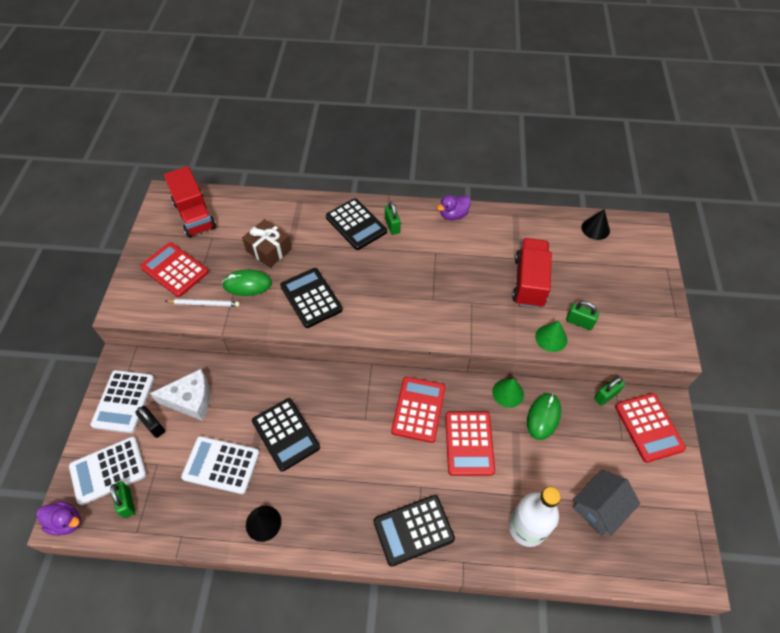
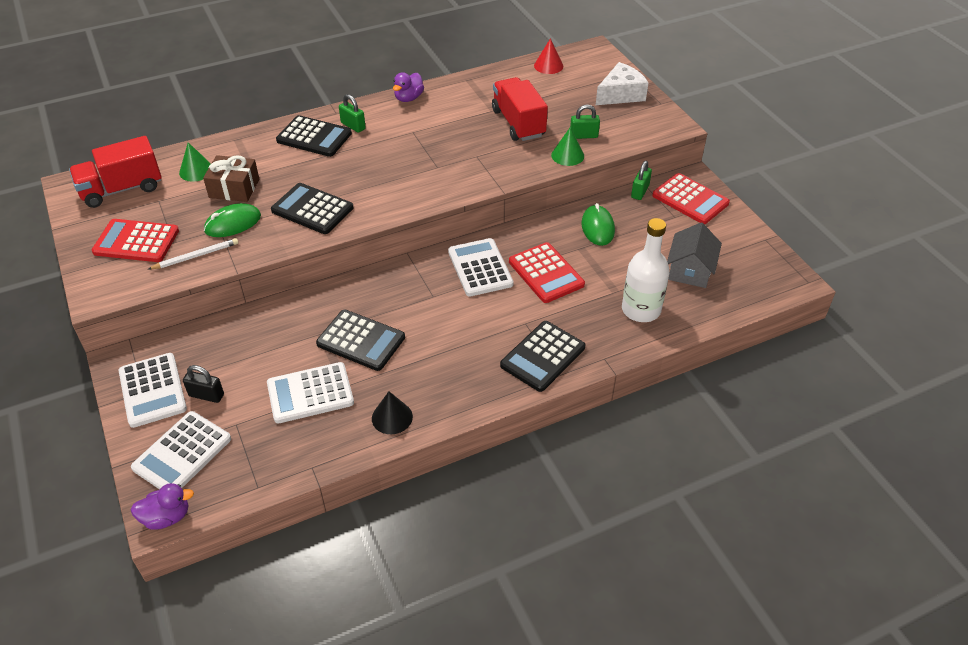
camera: 30 degrees left, 10 degrees down
(127, 503) = (227, 469): green padlock -> none
(191, 400) = (233, 357): white cheese -> white cheese (620, 94)
(194, 215) = (122, 189): red truck -> red truck turned 120 degrees clockwise
(418, 409) = (480, 268): red calculator -> white calculator
(508, 393) = (553, 223): green cone -> green cone (196, 170)
(595, 229) = (548, 66): black cone -> red cone

